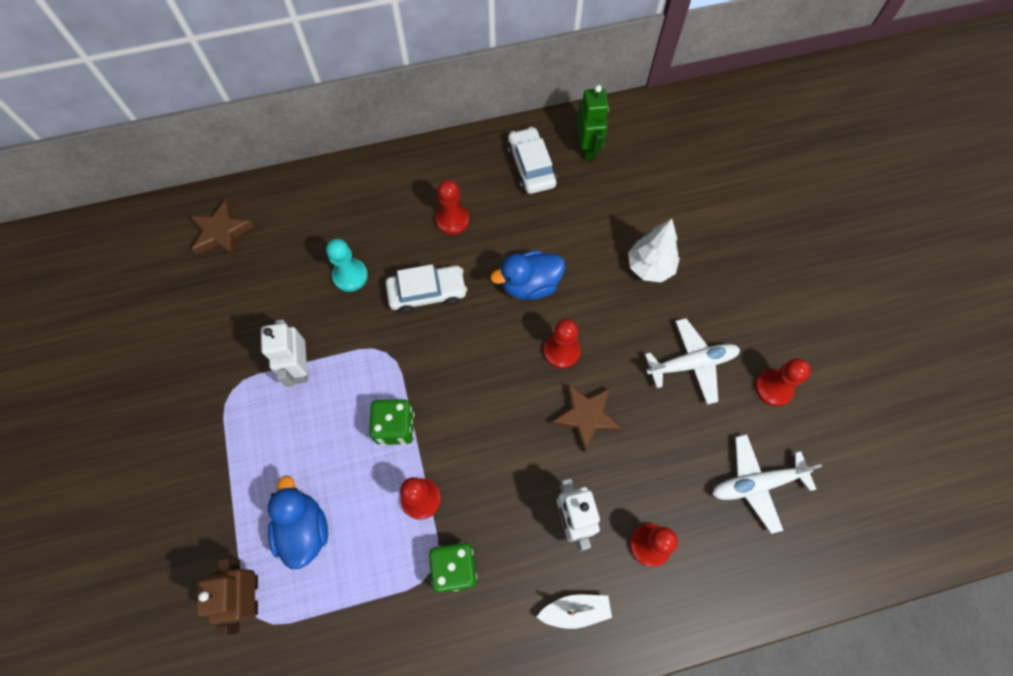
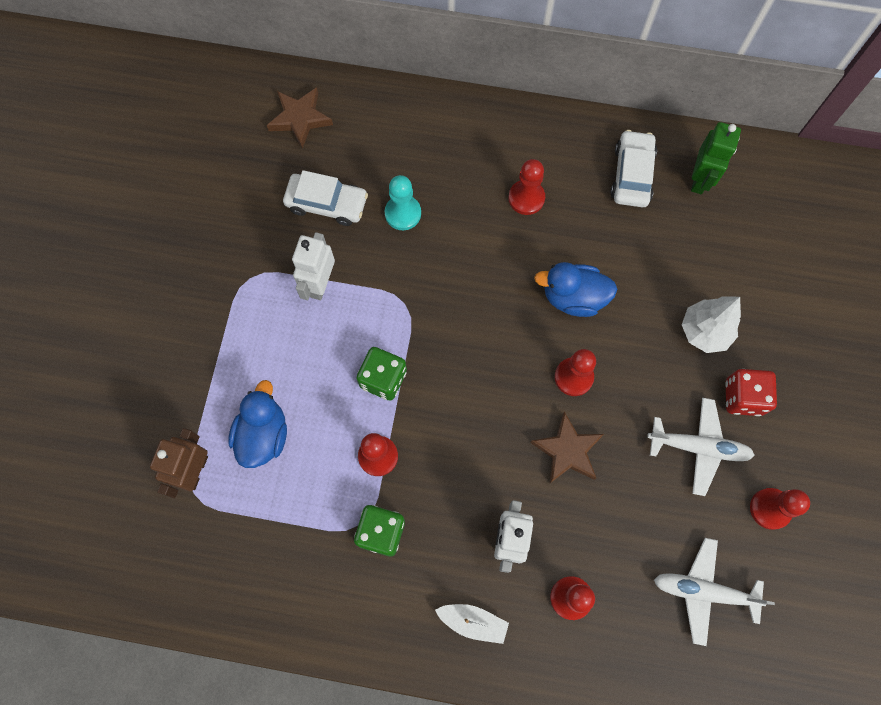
camera: 25 degrees right, 5 degrees up
(427, 293) = (469, 262): white car -> white car (327, 203)
(706, 306) = (743, 397): none -> red dice

